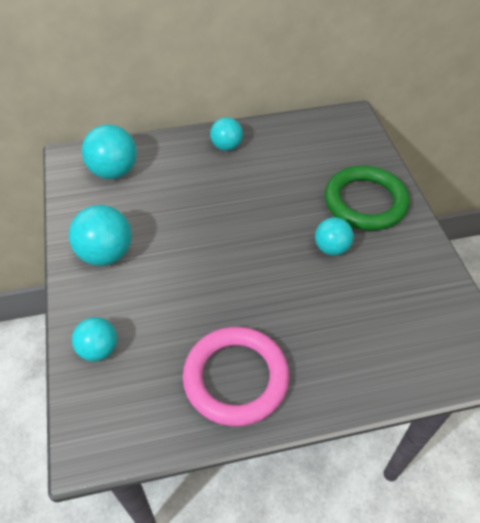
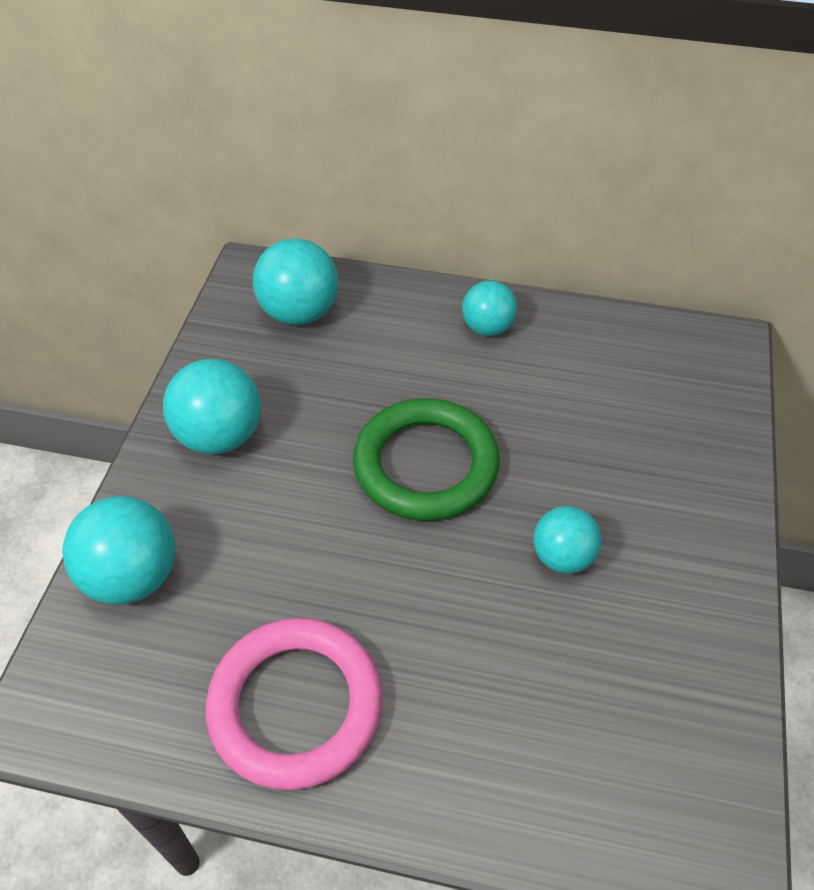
camera: 25 degrees right, 0 degrees up
(99, 349) = (132, 576): turquoise ball -> turquoise ball, size x1.55
(365, 202) = (664, 499): green ring -> green ring (426, 465)

